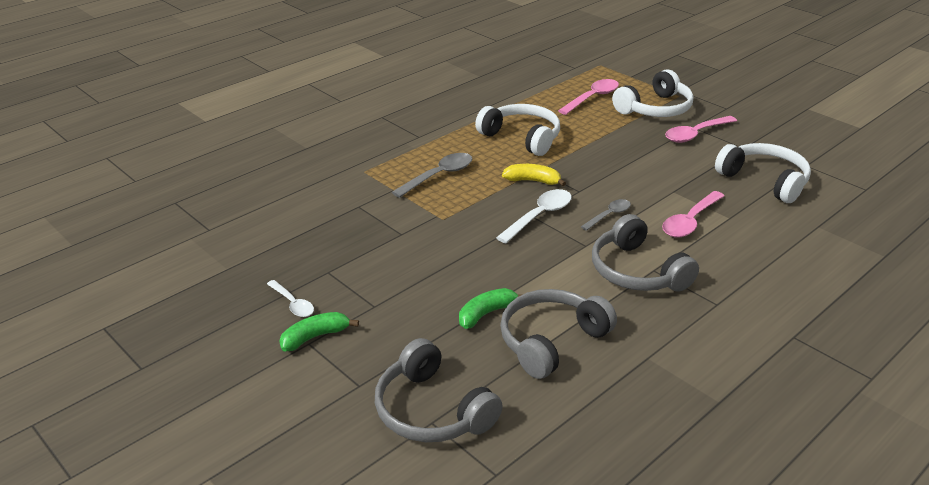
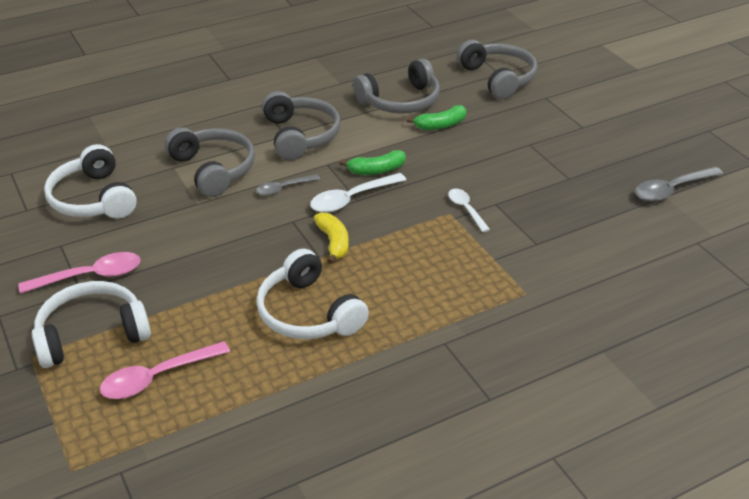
camera: 165 degrees left, 5 degrees up
(293, 304) = (598, 156): white spoon -> white spoon (466, 209)
(315, 337) = (578, 130): green banana -> green banana (376, 170)
(439, 176) = (437, 269): grey spoon -> grey spoon (671, 190)
(533, 181) = (333, 242): yellow banana -> yellow banana turned 135 degrees counterclockwise
(690, 221) = (214, 169): pink spoon -> grey headphones

